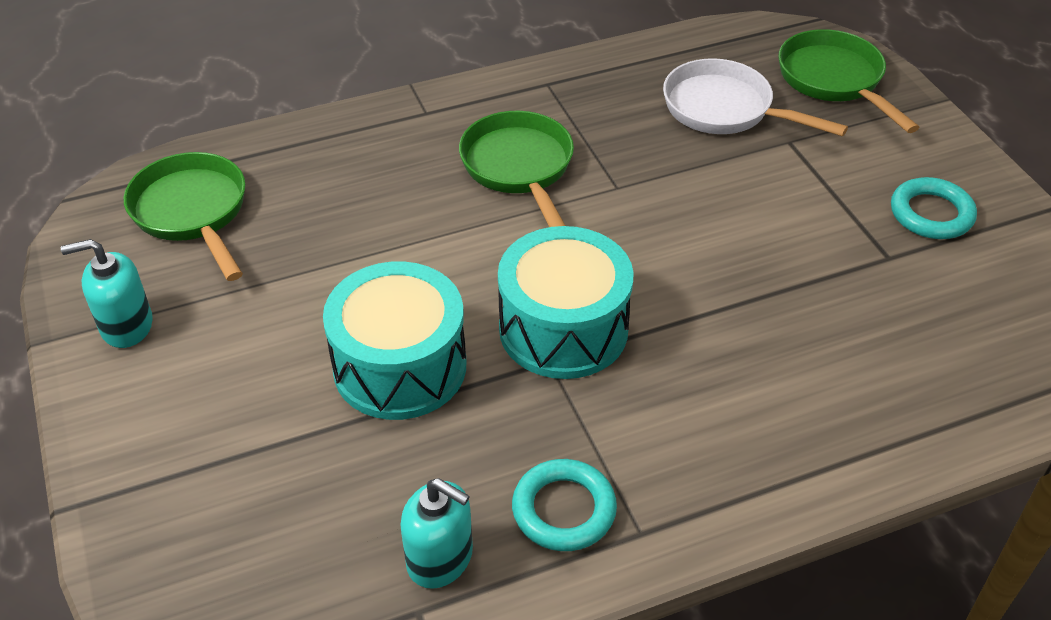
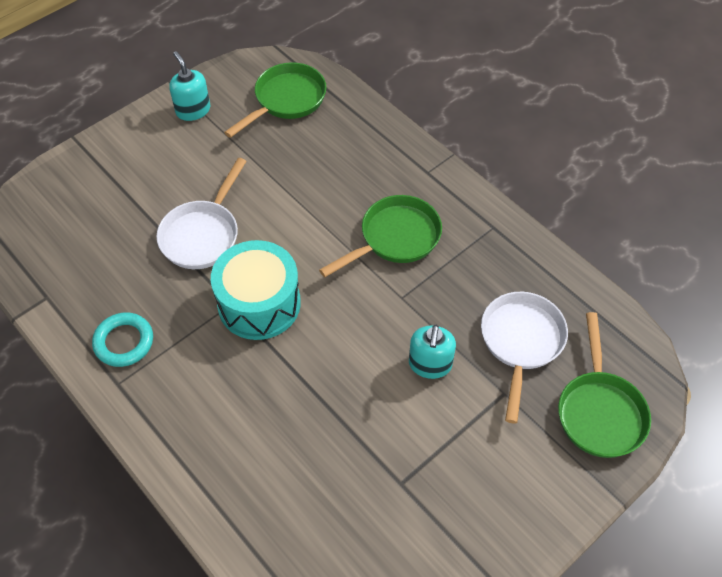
camera: 70 degrees right, 10 degrees up
(400, 366) = (203, 234): turquoise drum -> white pan
(440, 558) = (79, 296): turquoise soap dispenser -> turquoise soap dispenser (430, 364)
(834, 80) = (599, 411): green pan -> green pan turned 135 degrees clockwise
(931, 214) = (463, 507): turquoise ring -> none

